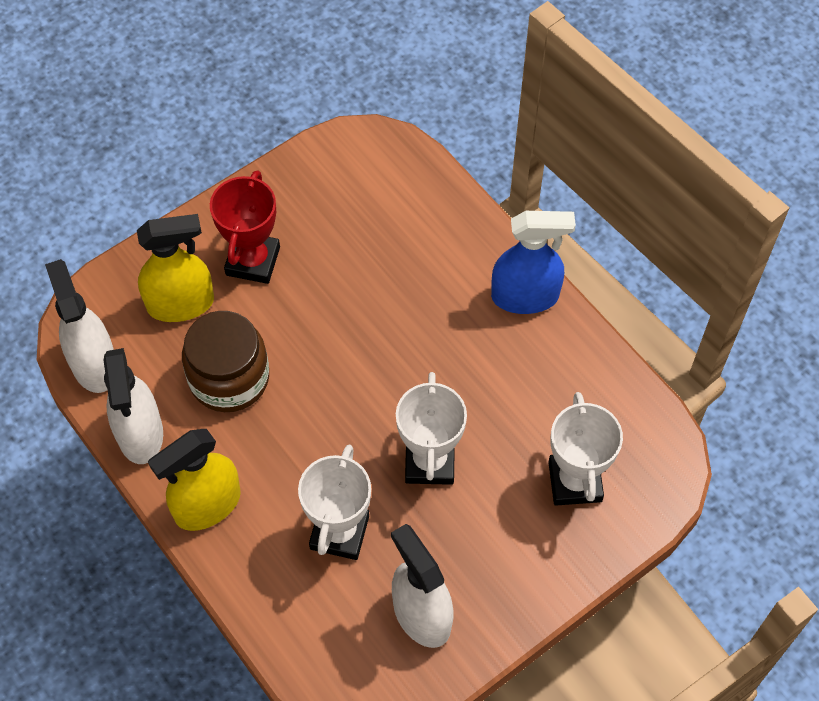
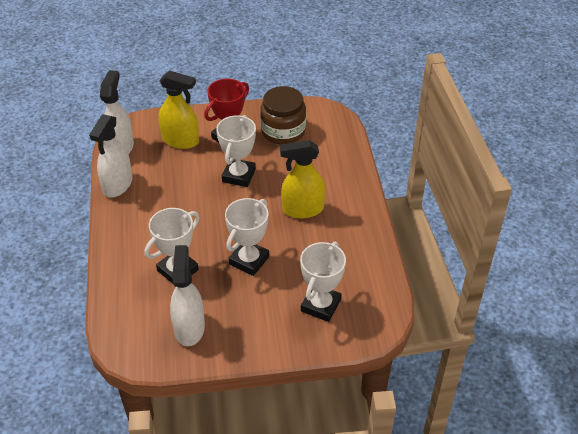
camera: 30 degrees right, 15 degrees down
(207, 505) = (123, 228): yellow spray bottle -> yellow spray bottle (302, 209)
(229, 378) = (178, 180): brown jar -> brown jar (283, 131)
(315, 324) = (239, 175): none -> white trophy
(525, 296) = (358, 209): blue spray bottle -> none

